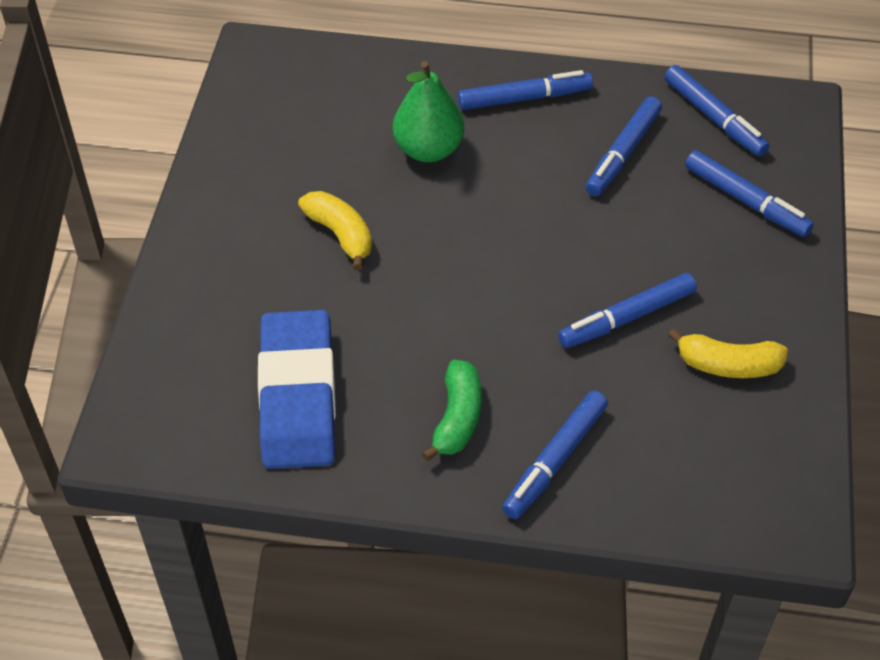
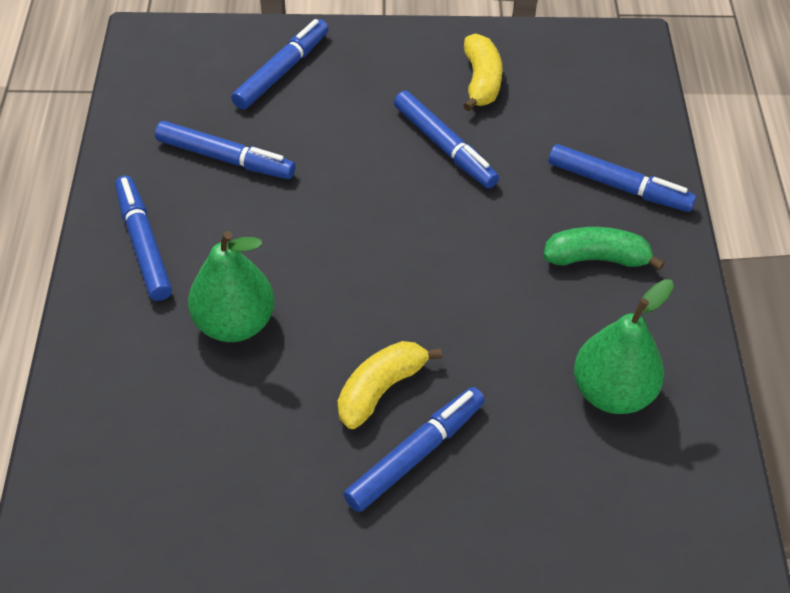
camera: 100 degrees left, 0 degrees up
(297, 396) = (612, 392): blue eraser -> green pear
(714, 118) = (168, 93): blue marker -> blue marker (415, 454)

